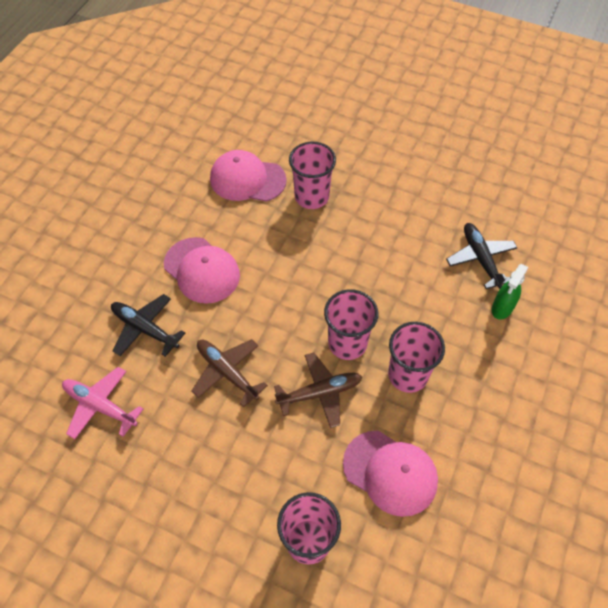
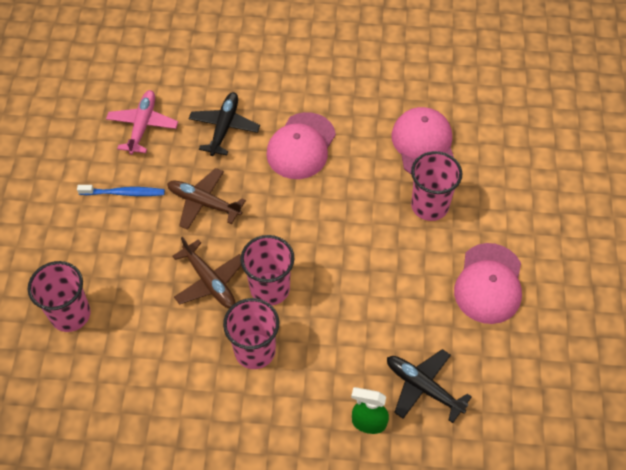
camera: 70 degrees right, 0 degrees up
(179, 447) = (124, 193): none -> blue toothbrush
(227, 372) = (204, 203): brown plane -> brown plane turned 90 degrees counterclockwise
(390, 473) = (149, 362): pink cap -> pink cap (489, 283)
(481, 259) = (423, 387): black plane -> black plane turned 105 degrees counterclockwise

